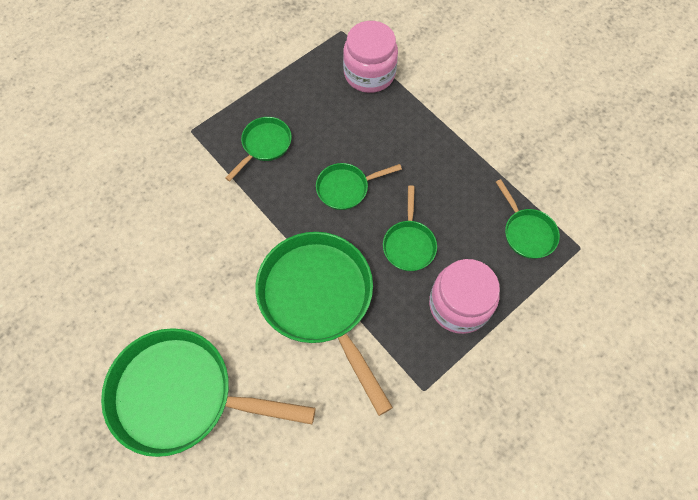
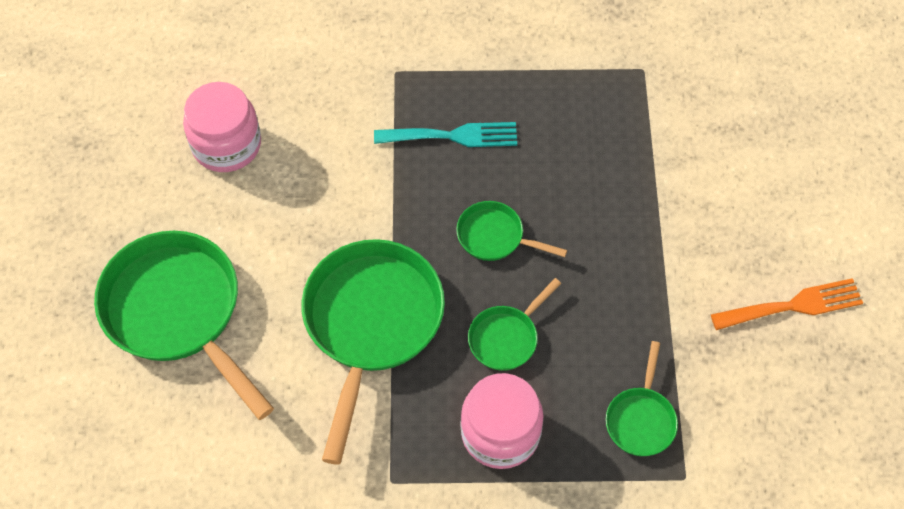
camera: 40 degrees right, 5 degrees down
(264, 145) = (453, 136): green pan -> turquoise fork
(369, 73) = (630, 136): pink jar -> pink jar (227, 145)
(543, 107) = (793, 305): none -> orange fork

